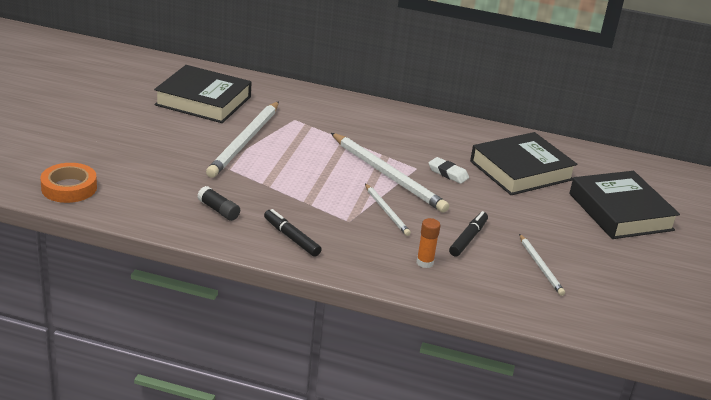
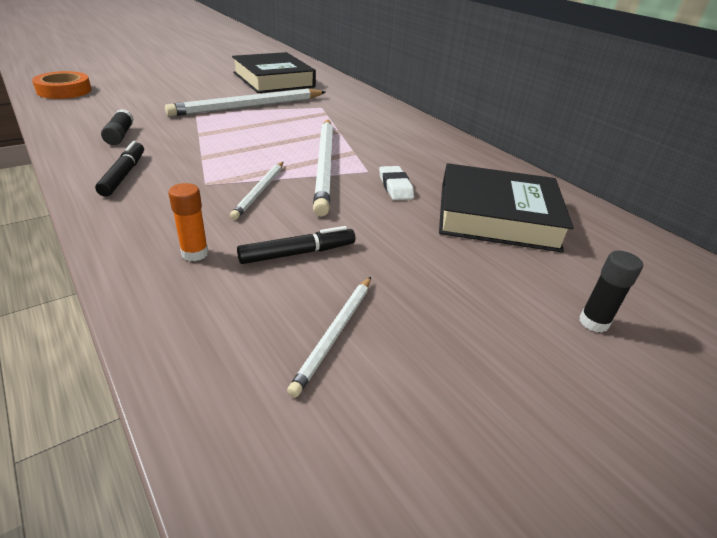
camera: 40 degrees right, 5 degrees up
(620, 212) = (593, 322): black book -> black glue stick

